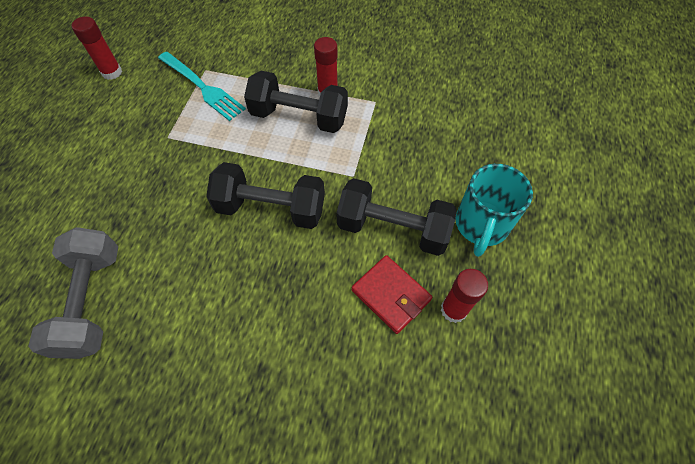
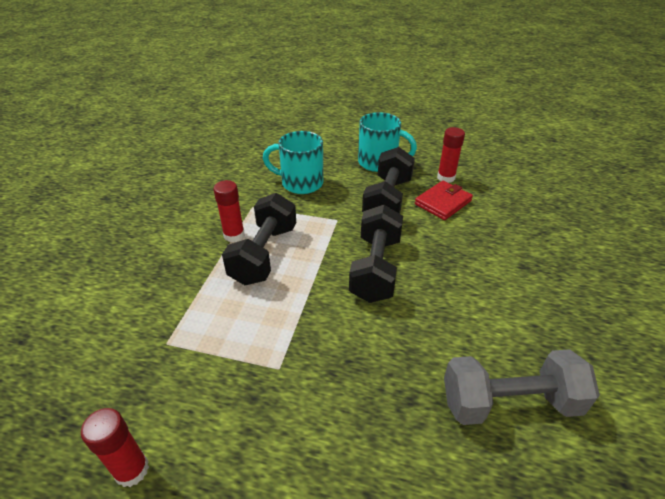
camera: 90 degrees left, 20 degrees down
(203, 87) = (199, 341): turquoise fork -> none
(422, 140) = (300, 183): none -> turquoise mug

